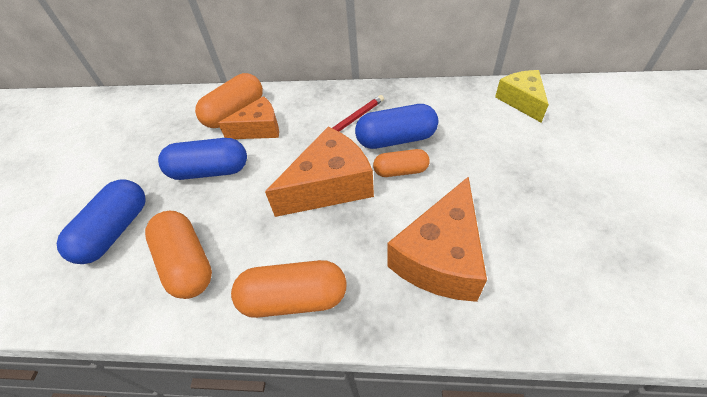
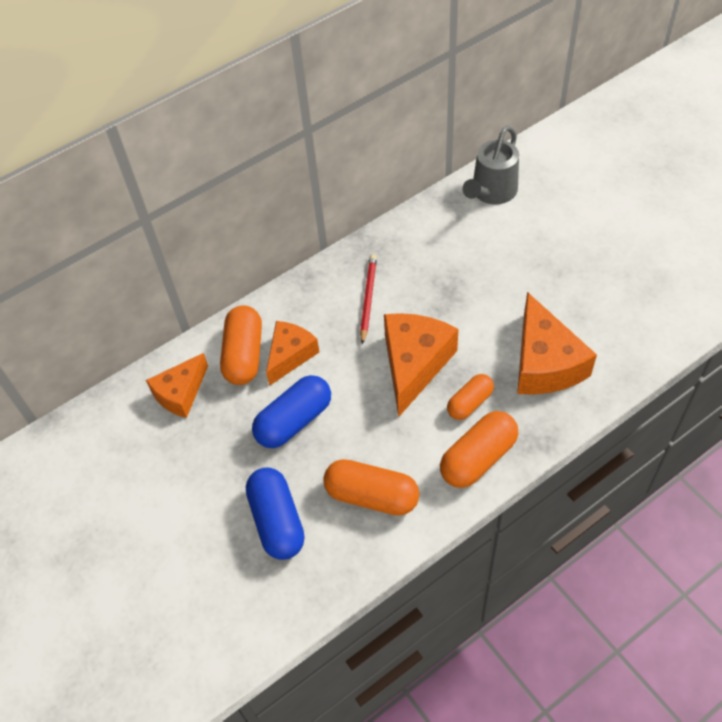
camera: 40 degrees left, 5 degrees up
(177, 113) = (180, 393): none -> orange cheese
(396, 139) = (425, 290): blue capsule -> none
(400, 171) = (456, 316): orange capsule -> orange capsule (470, 403)
(521, 101) = (491, 193): yellow cheese -> grey watering can

